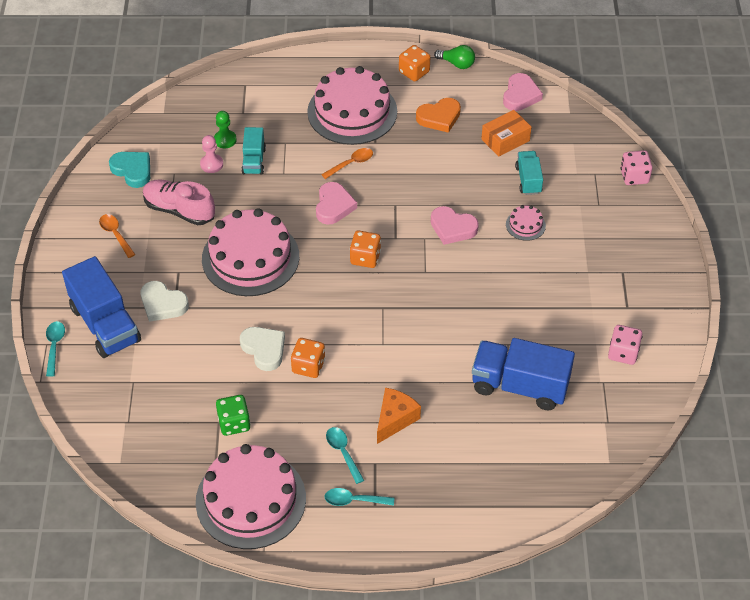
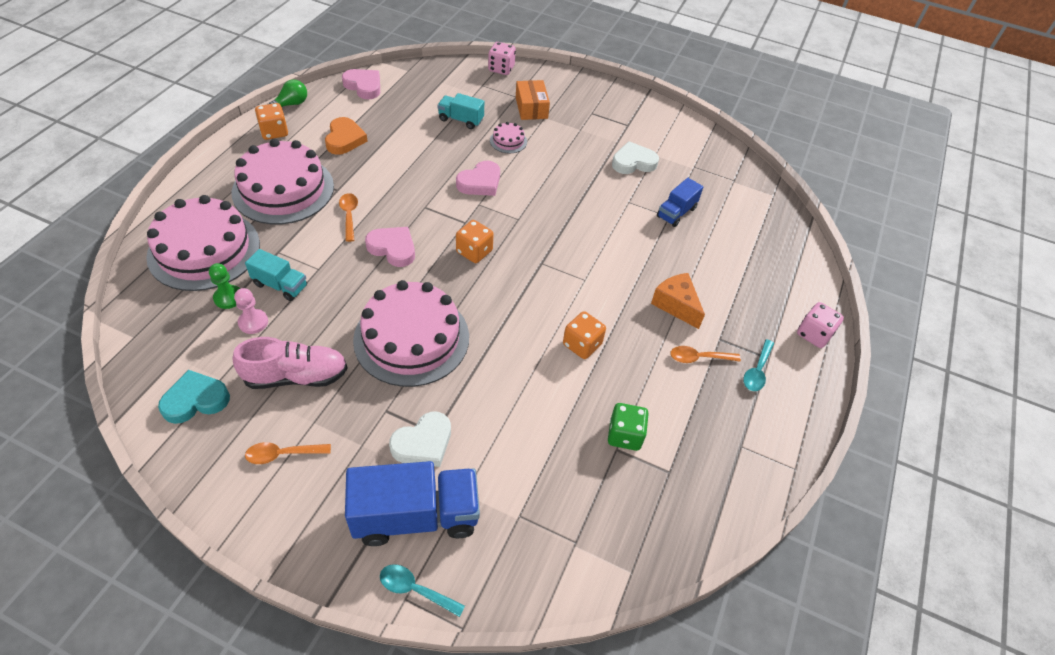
camera: 70 degrees left, 0 degrees up
(179, 210) = (296, 376): pink shoe -> pink shoe turned 150 degrees counterclockwise
(251, 500) = (728, 457): pink cake -> pink cake (204, 250)
(264, 349) = (541, 373): white heart -> white heart (633, 162)
(343, 452) = (698, 358): turquoise spoon -> orange spoon
(505, 140) = (406, 114): orange box -> orange box (531, 108)
(519, 386) = (676, 212): blue truck -> blue truck, size x0.54
(623, 353) = (671, 145): pink dice -> pink dice (814, 334)

